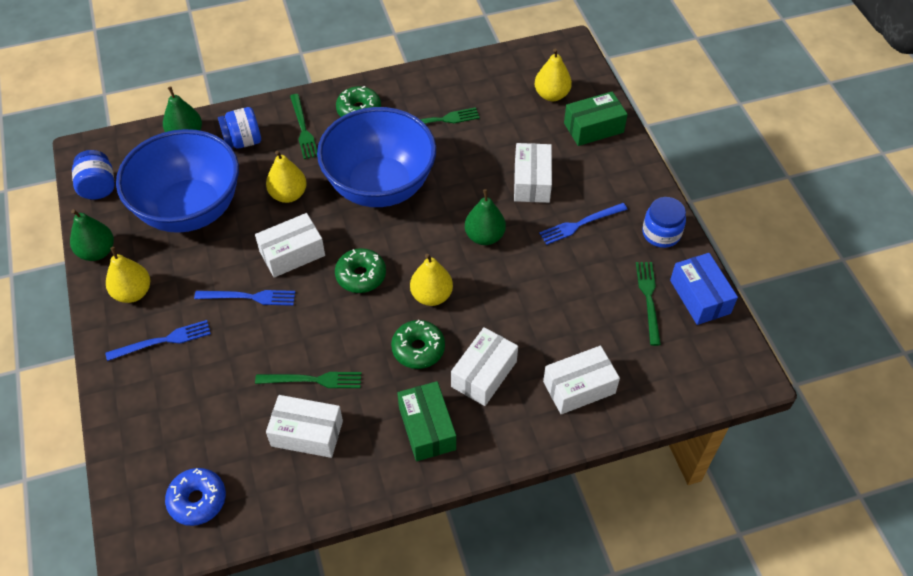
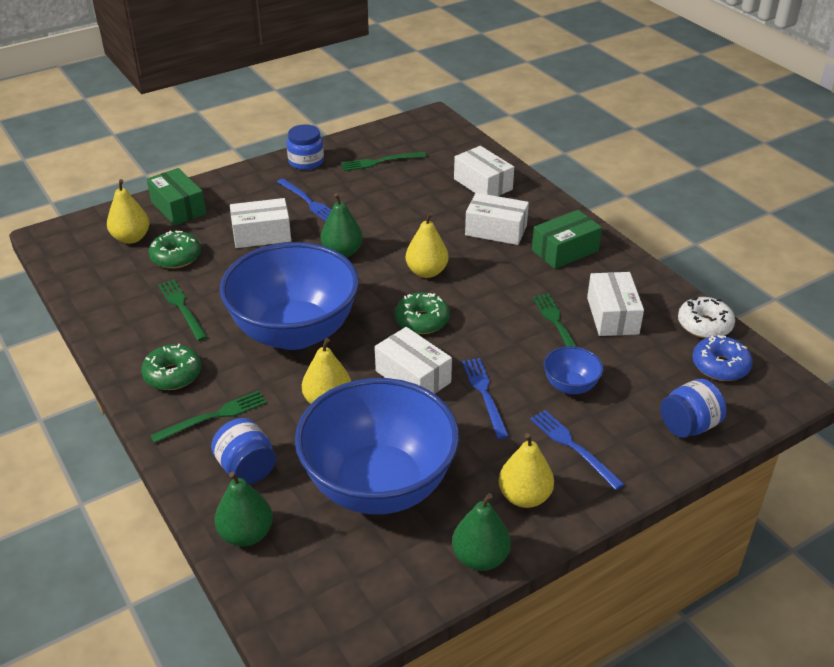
camera: 105 degrees left, 15 degrees down
(98, 187) = (370, 602): blue jar -> blue jar (688, 426)
(230, 363) = (570, 386): none -> blue bowl
(259, 514) = (704, 325): none -> white donut
(418, 349) = (489, 269): green donut -> green donut (176, 257)
(699, 297) = (368, 140): blue box -> none

